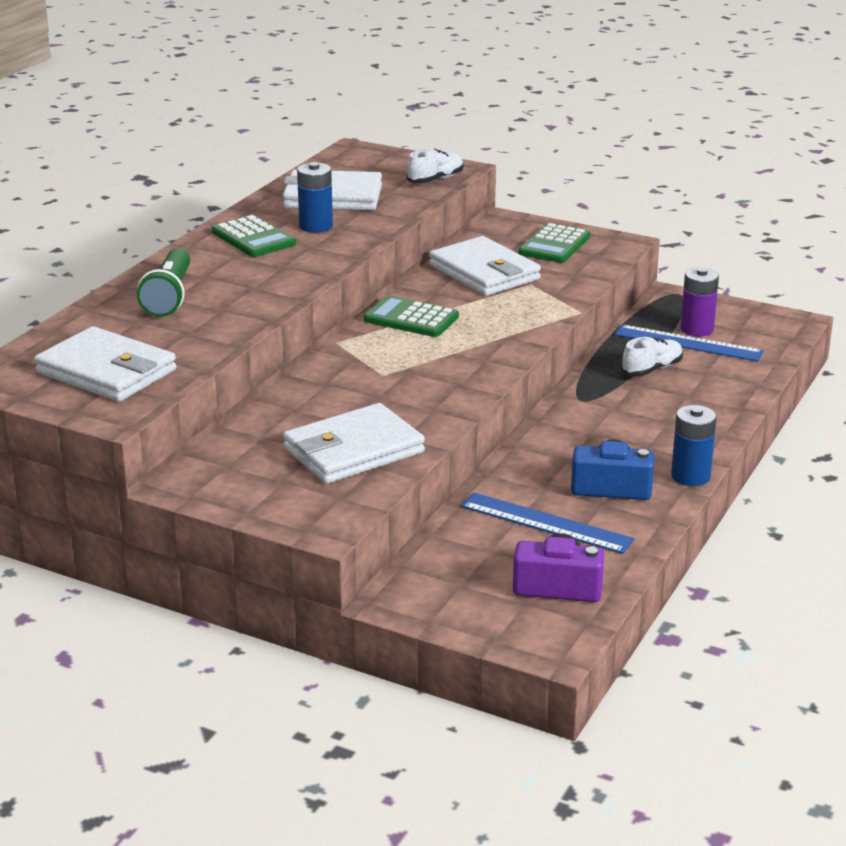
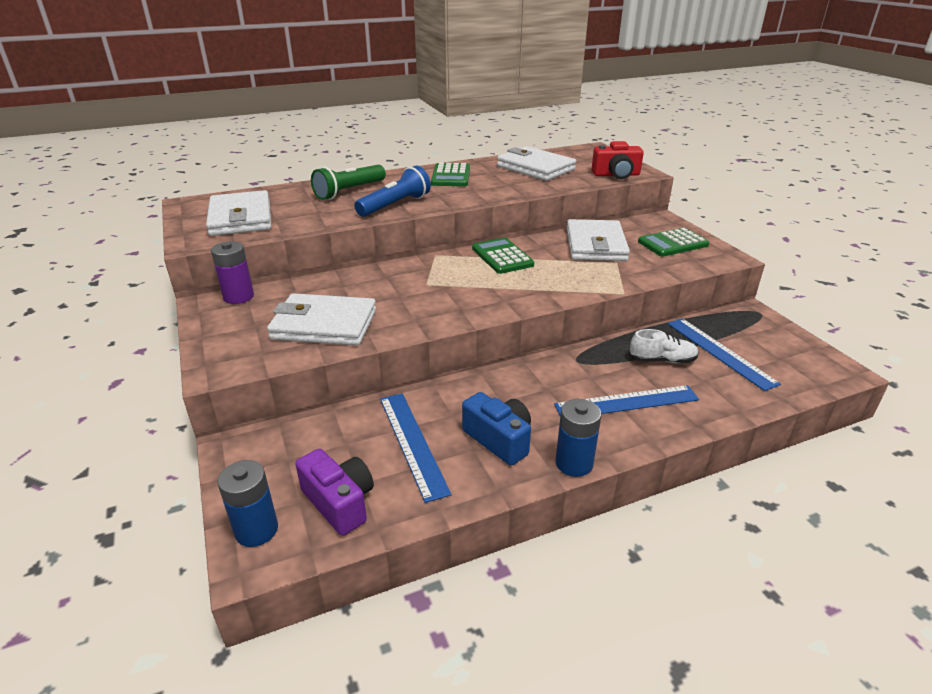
camera: 40 degrees right, 5 degrees up
(261, 294) = (395, 205): none -> blue flashlight
(316, 226) = (496, 180): blue battery -> blue battery (256, 530)
(435, 180) = (616, 175): white shoe -> red camera
(668, 415) = (626, 402): none -> blue ruler
(696, 329) = (741, 344): purple battery -> purple battery (238, 297)

